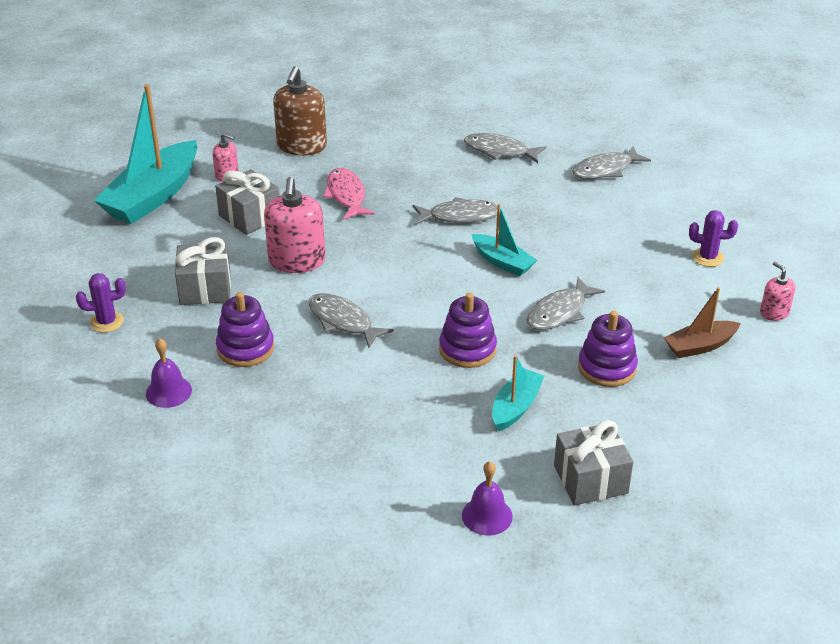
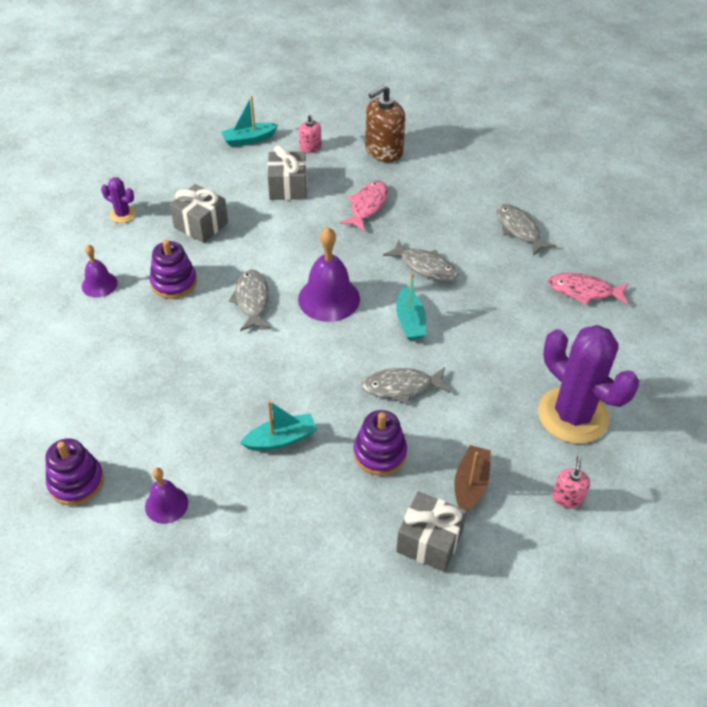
camera: 40 degrees right, 10 degrees up
(153, 196) = (249, 139): turquoise boat -> turquoise boat, size x0.52
(297, 261) = (277, 237): pink soap dispenser -> none
(411, 282) = (329, 298): none -> purple bell
(467, 349) = (304, 373): purple stacking toy -> purple stacking toy (76, 482)
(590, 479) = (261, 530): grey gift -> grey gift (429, 541)
(605, 170) = (584, 291): grey fish -> pink fish
(700, 346) = (470, 484): brown boat -> brown boat turned 90 degrees clockwise
(708, 257) = (572, 415): purple cactus -> purple cactus, size x2.28

